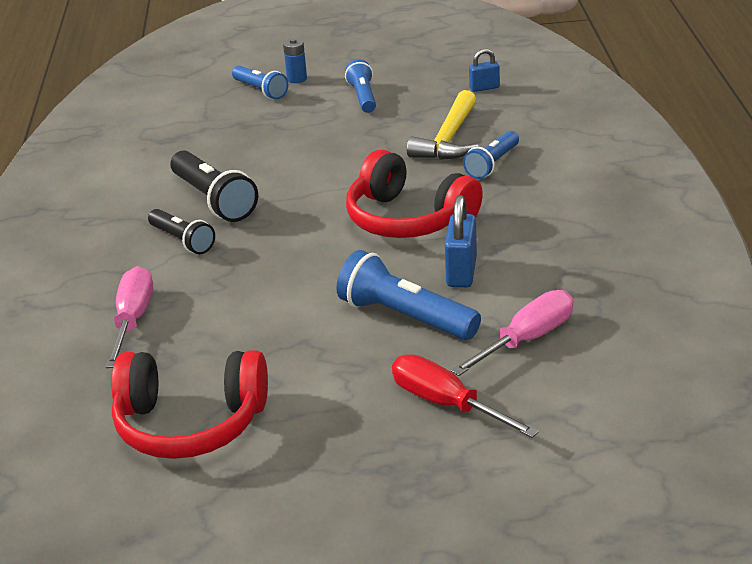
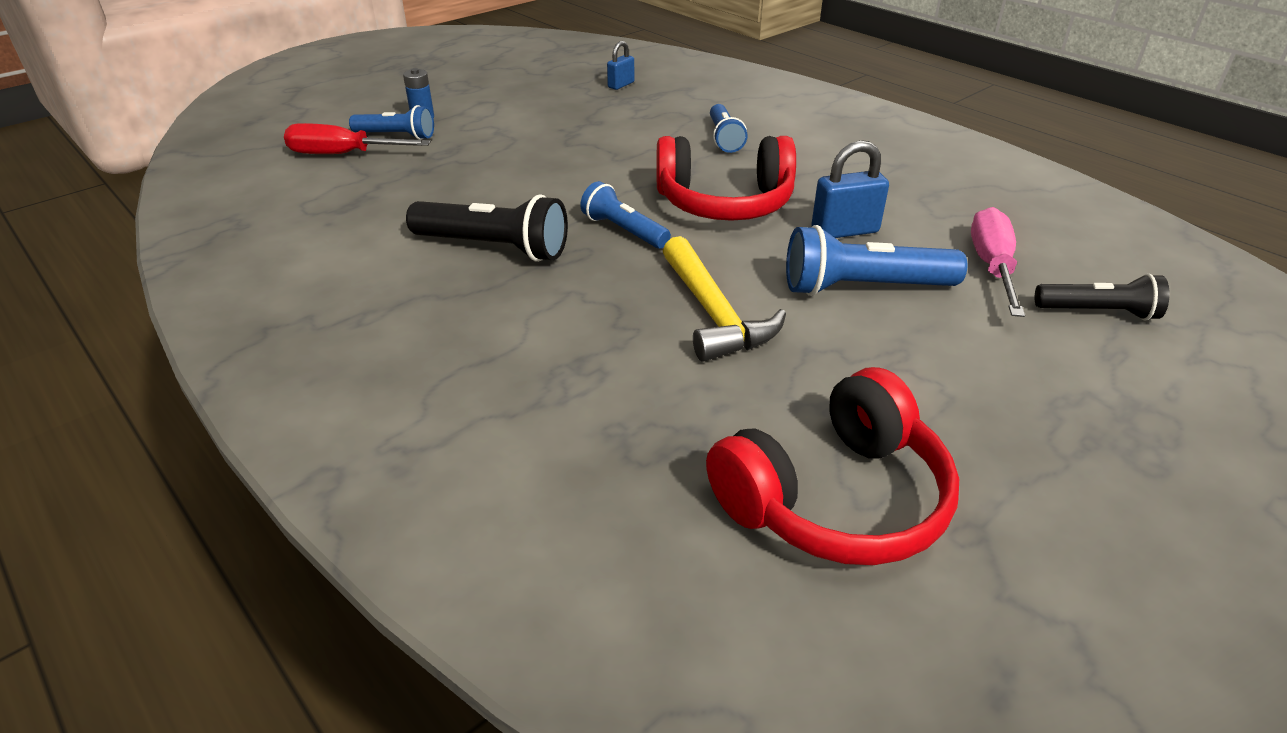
camera: 40 degrees left, 5 degrees up
(133, 319) = (582, 408): pink screwdriver -> none
(182, 241) = (517, 299): black flashlight -> black flashlight (1098, 312)
(363, 97) = (517, 117): blue flashlight -> blue flashlight (623, 231)
(445, 403) = (1029, 351): red screwdriver -> red screwdriver (342, 154)
(449, 139) = (653, 129): yellow hammer -> yellow hammer (714, 314)
(461, 272) = (844, 231): blue padlock -> blue padlock turned 75 degrees counterclockwise

